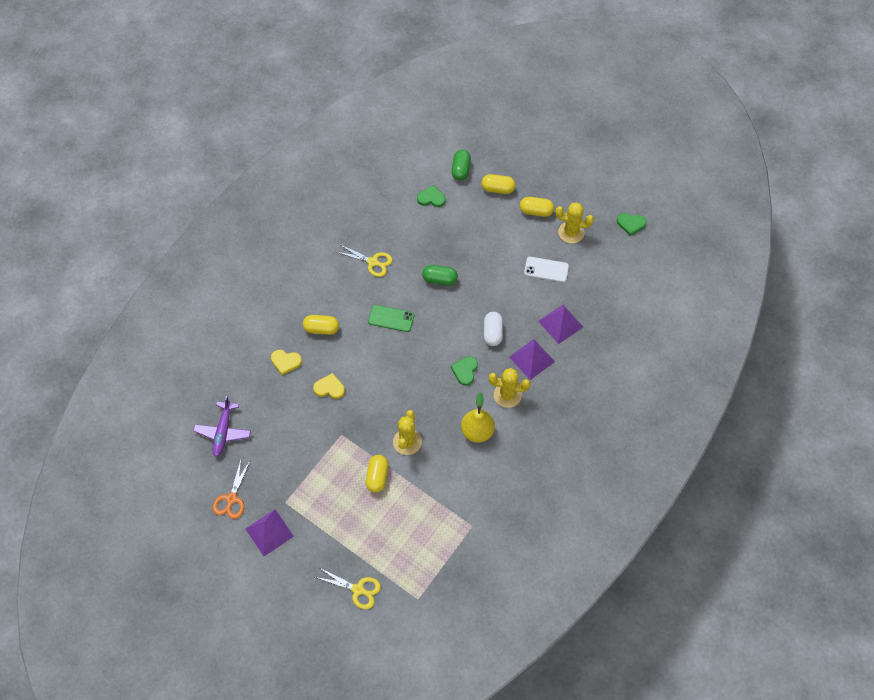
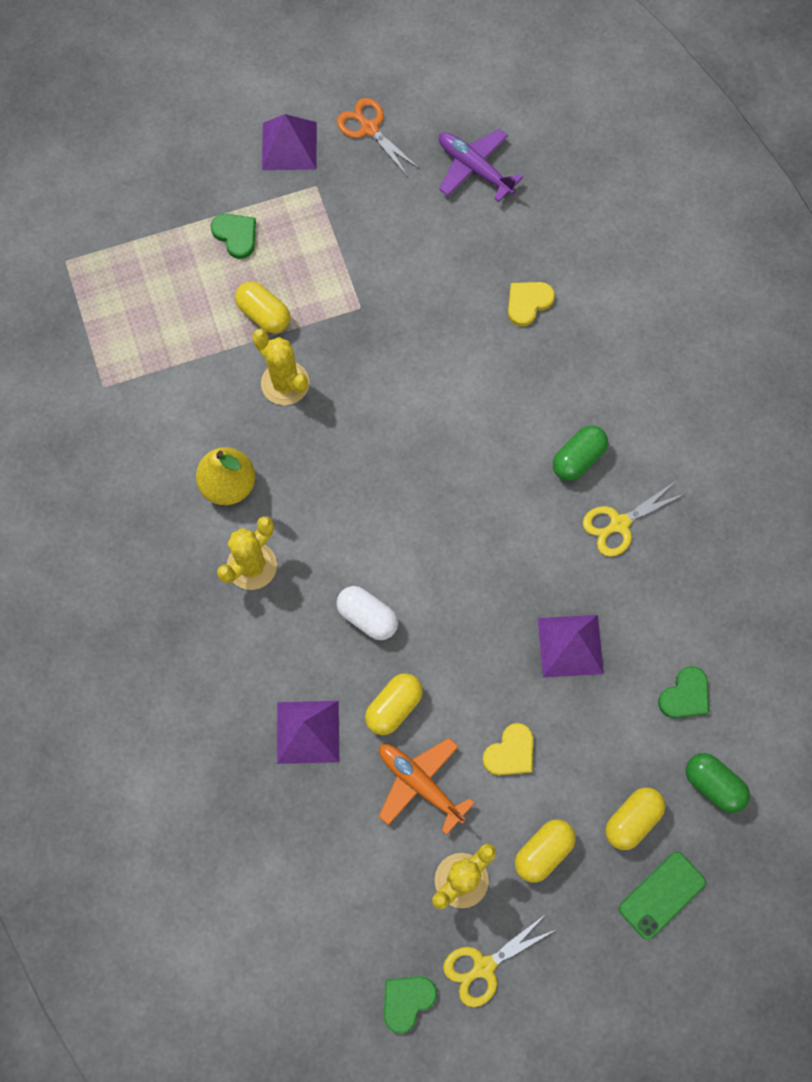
camera: 125 degrees right, 10 degrees up
(321, 329) = (549, 380): yellow capsule -> yellow capsule (394, 707)
(329, 388) = (444, 335): yellow heart -> yellow heart (510, 752)
(358, 589) = (133, 201): yellow scissors -> yellow scissors (484, 966)
(391, 318) = (498, 487): green phone -> green phone (661, 895)
(440, 279) = (517, 603): green capsule -> green capsule (578, 459)
(465, 371) = (334, 533): green heart -> green heart (236, 235)
(532, 359) = (281, 643): purple pyramid -> purple pyramid (570, 645)
(546, 269) = (420, 783): white phone -> orange plane

